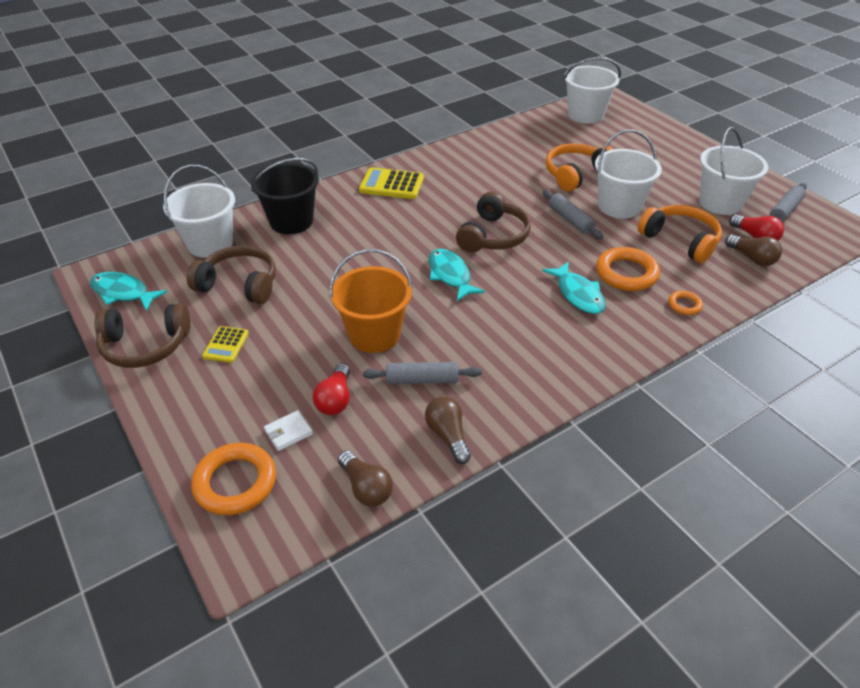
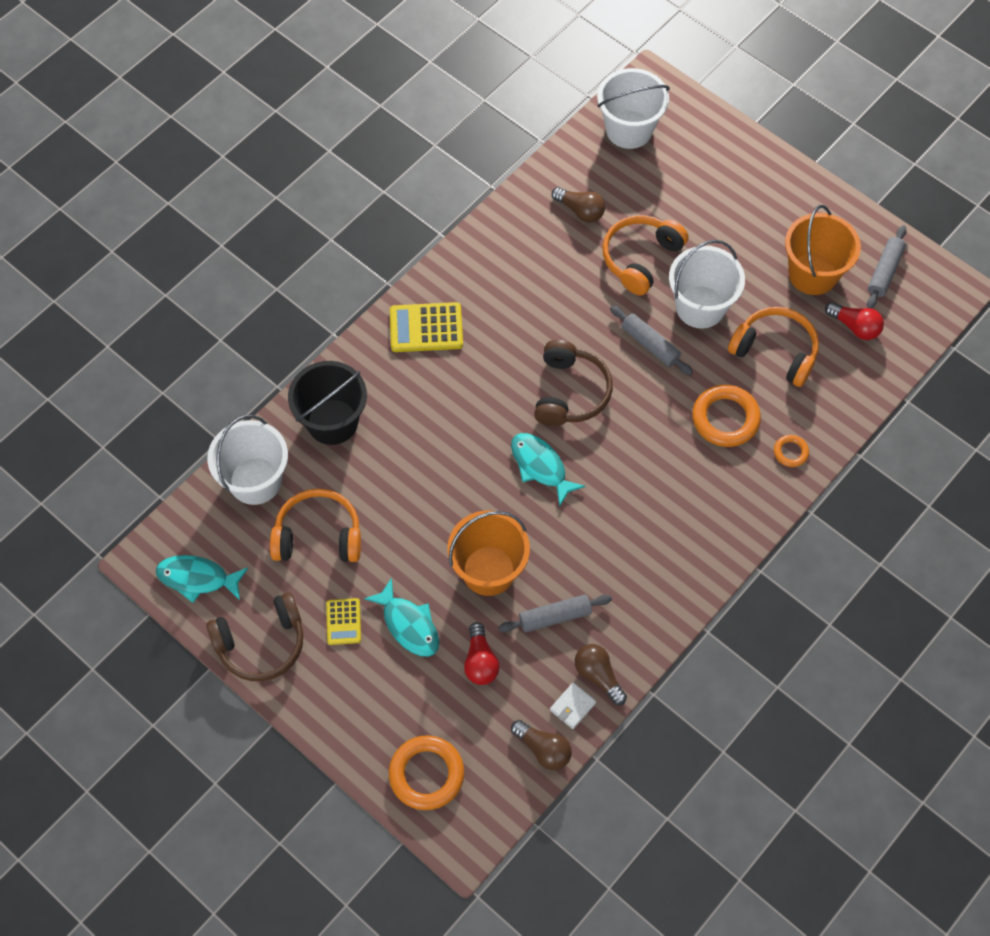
camera: 15 degrees left, 20 degrees up
(239, 284) = (318, 535): brown headphones -> orange headphones
(288, 432) = (451, 710): white wallet -> white wallet (572, 706)
(578, 294) = (681, 463): turquoise fish -> turquoise fish (408, 625)
(720, 203) = (813, 274): white bucket -> orange bucket
(752, 258) = (853, 363): brown light bulb -> brown light bulb (580, 211)

